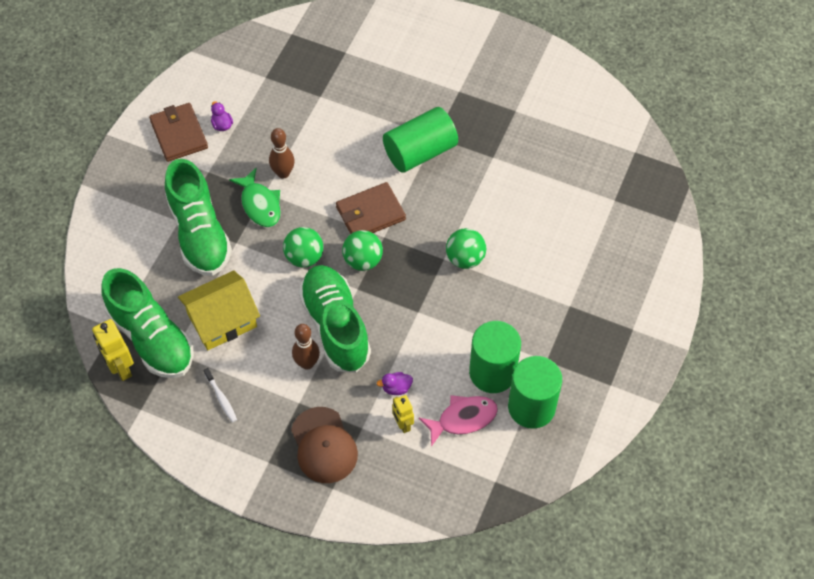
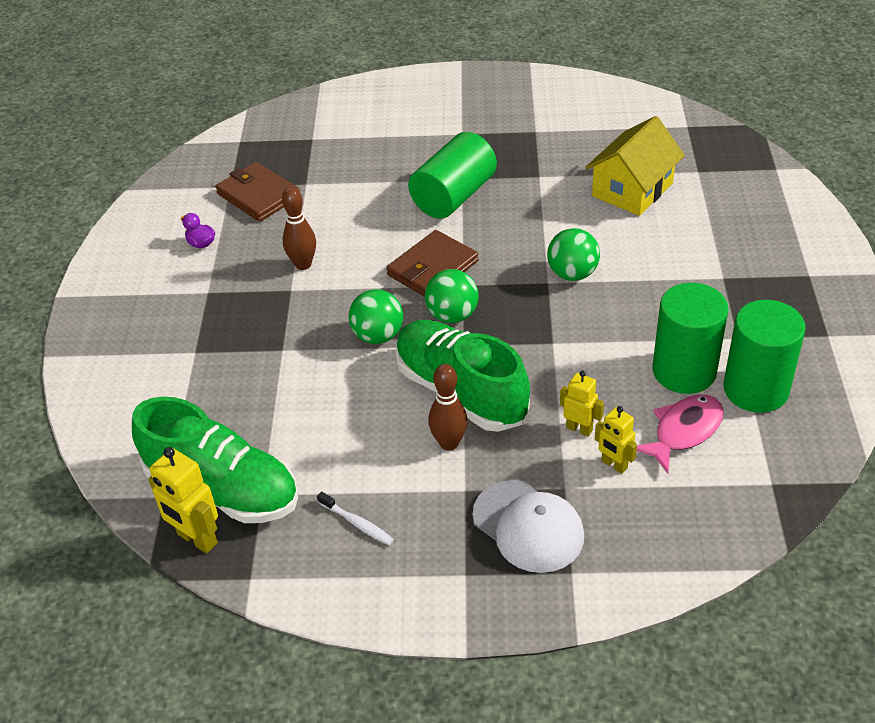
camera: 20 degrees left, 15 degrees down
(179, 134) = (150, 268): brown wallet -> brown wallet (258, 195)
(199, 233) = (229, 355): green shoe -> none
(222, 320) = (309, 436): yellow house -> yellow house (632, 189)
(260, 204) = (291, 302): green fish -> none
(324, 445) = (528, 526): brown cap -> white cap
(396, 388) = (579, 429): purple duck -> yellow robot

